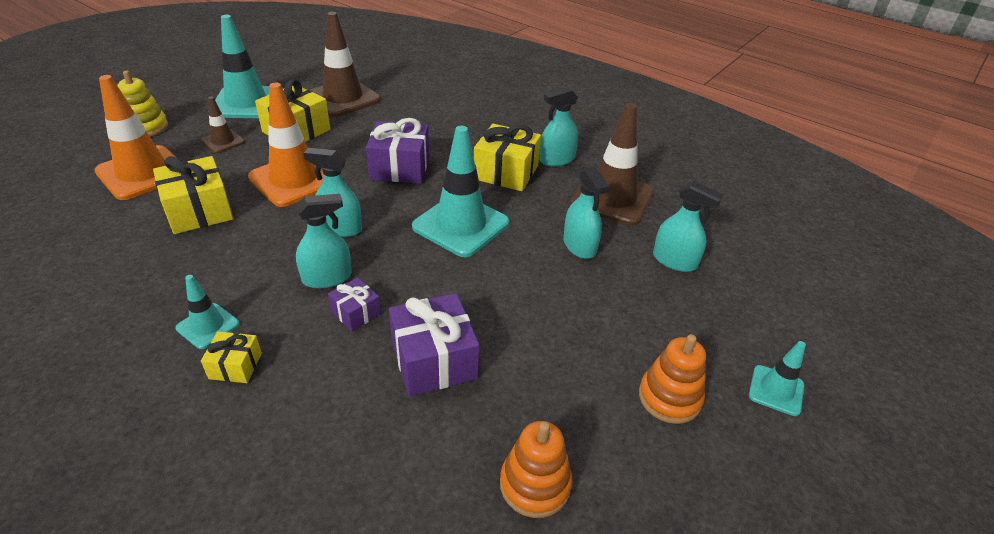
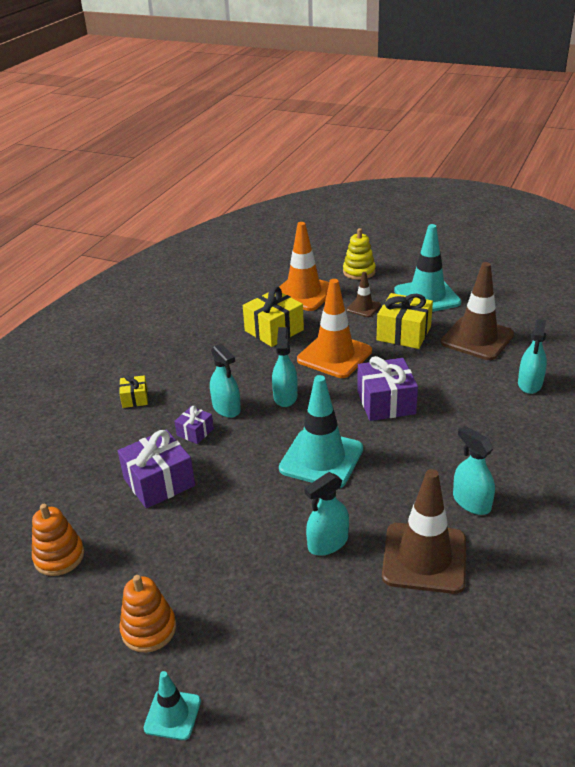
camera: 80 degrees right, 5 degrees down
(208, 326) = (165, 376): turquoise traffic cone -> none
(506, 172) = (421, 469): yellow gift -> none
(674, 261) = (337, 622): turquoise spray bottle -> turquoise spray bottle (530, 384)

